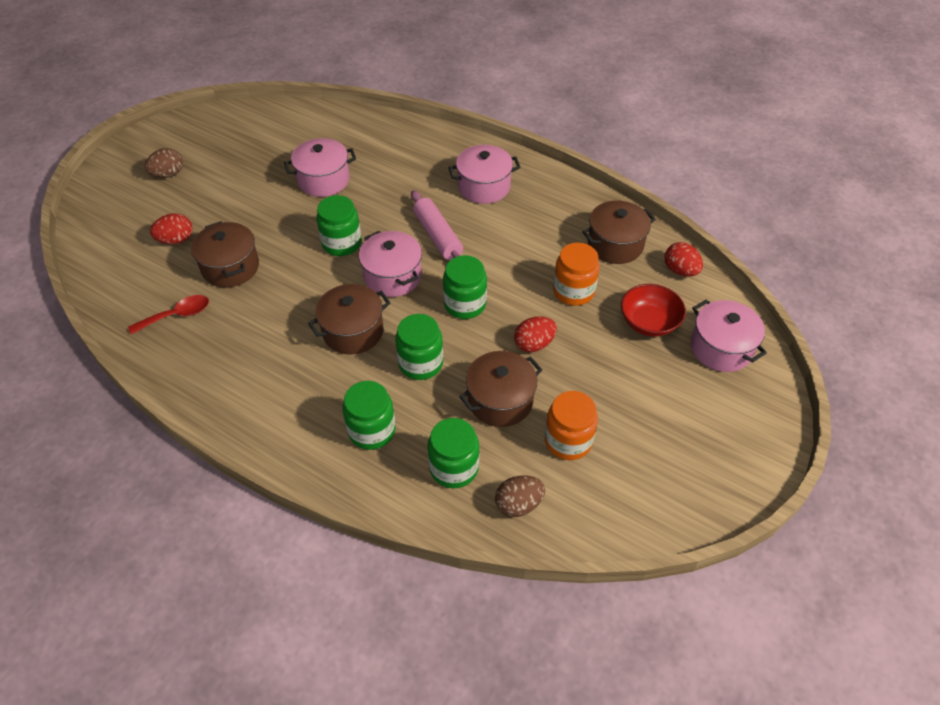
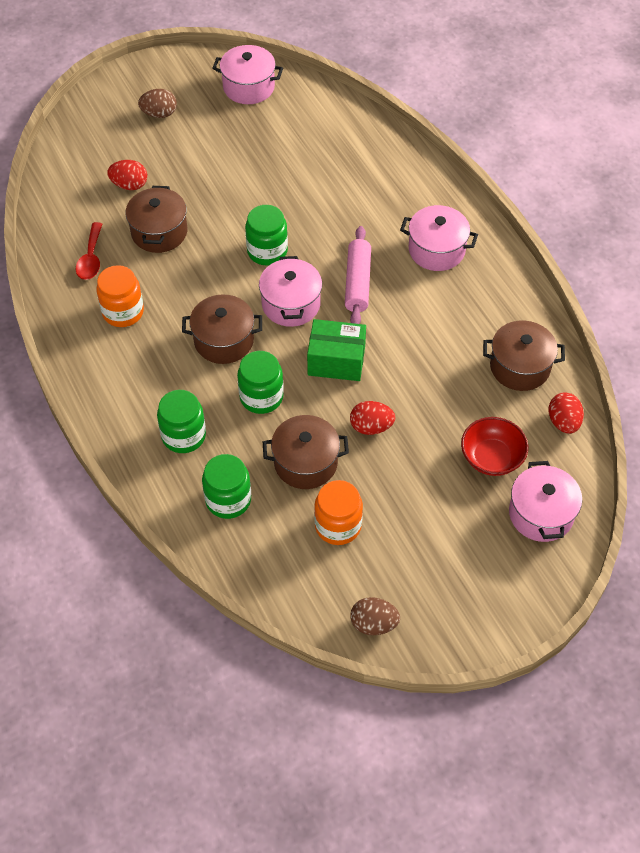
camera: 30 degrees right, 5 degrees up
(177, 315) = (91, 258): red spoon -> red spoon turned 90 degrees clockwise
(323, 180) = (291, 178): pink pot -> pink pot (248, 87)
(465, 304) = (336, 360): green jar -> green box
(518, 504) = (259, 556): brown egg -> brown egg (373, 624)
(573, 291) = (444, 394): orange jar -> orange jar (123, 312)

